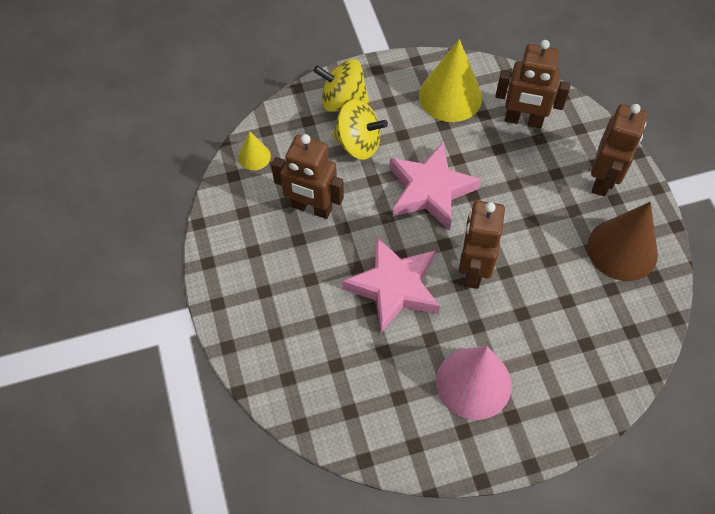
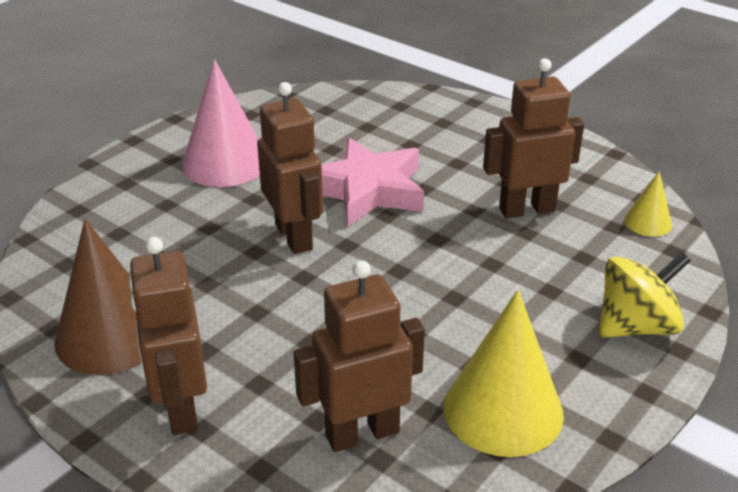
camera: 145 degrees right, 25 degrees down
(358, 143) = (554, 289): yellow spinning top -> none
(430, 190) = (414, 284): pink star -> none

